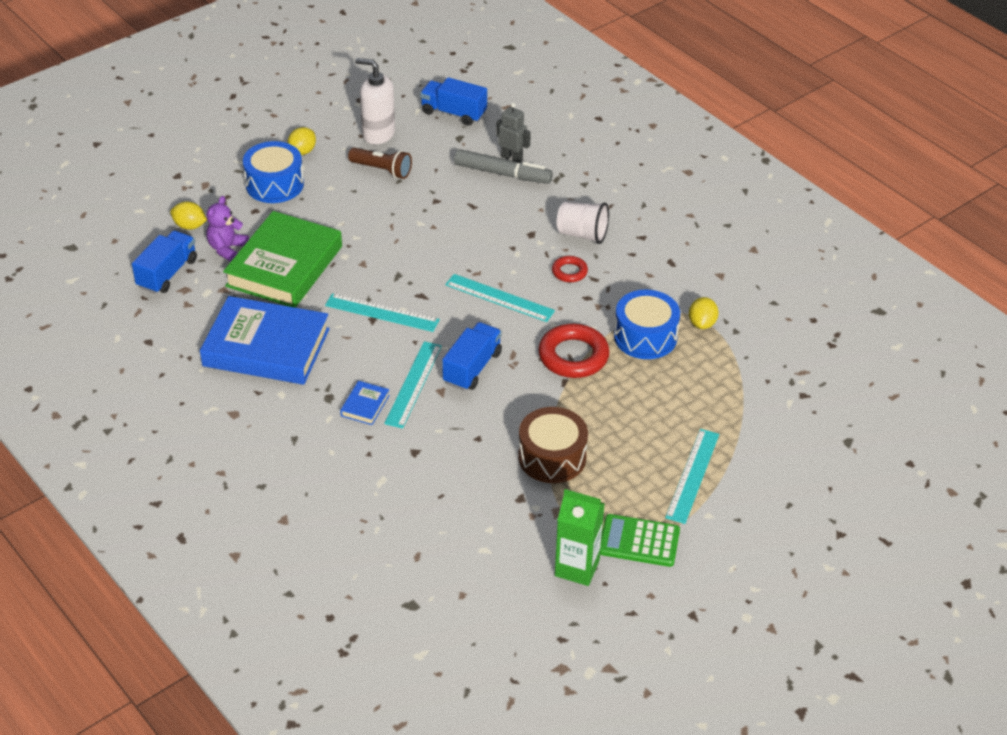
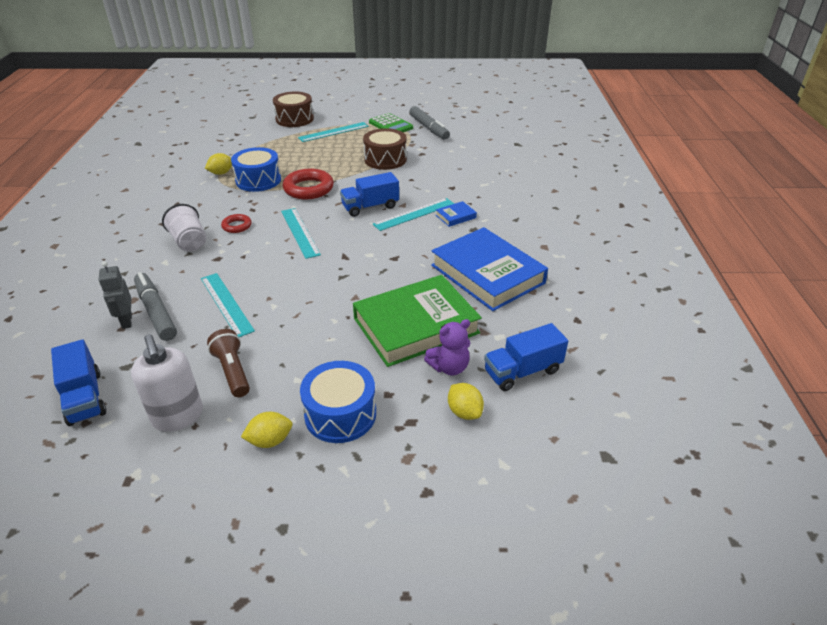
camera: 140 degrees left, 5 degrees down
(382, 313) = (384, 258): turquoise ruler -> turquoise ruler (226, 304)
(577, 568) = (429, 128): green carton -> grey marker
(786, 472) = (294, 119): none -> brown drum

